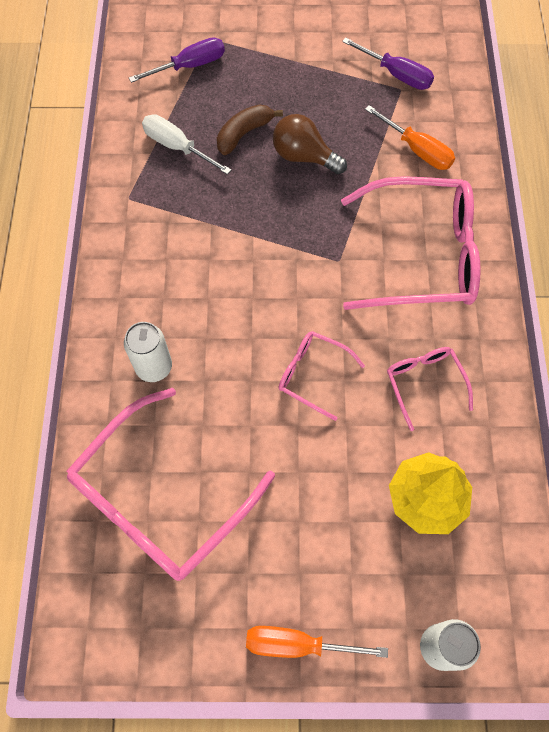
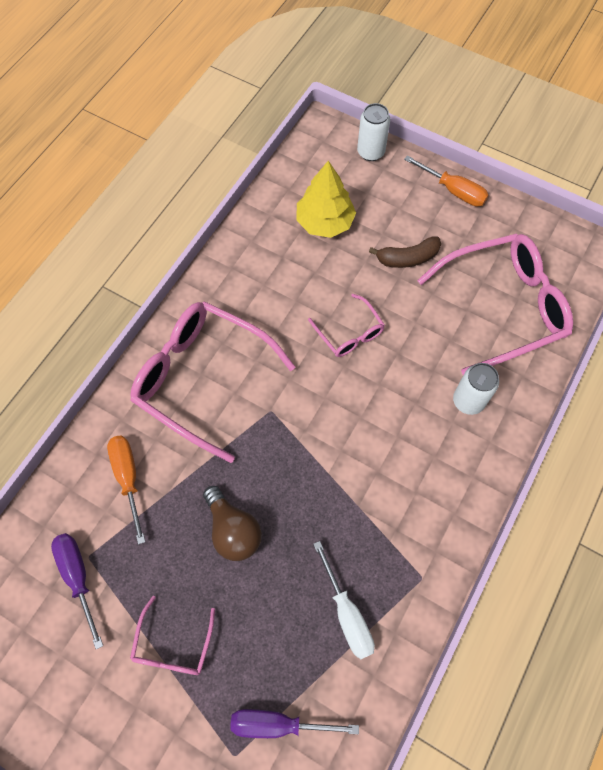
camera: 150 degrees left, 0 degrees up
(244, 134) = (273, 591): brown banana -> brown banana (407, 258)
(424, 383) = (274, 287): pink glasses -> pink glasses (173, 645)

